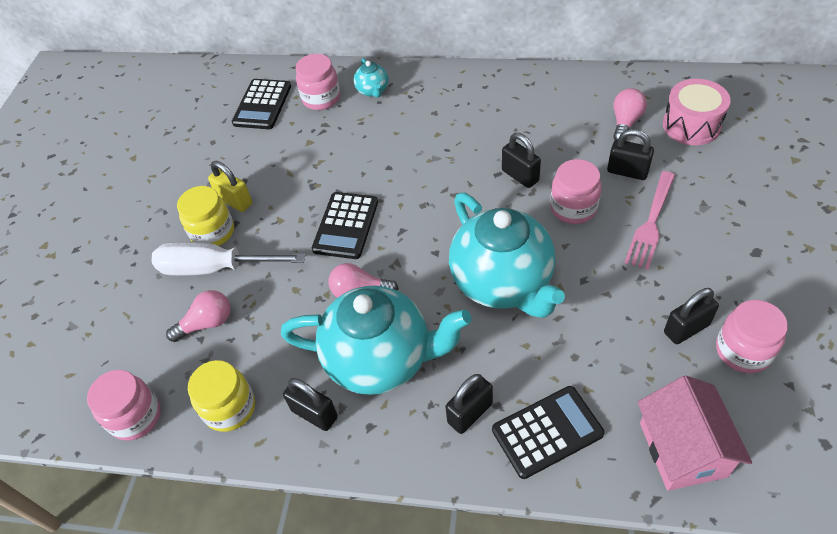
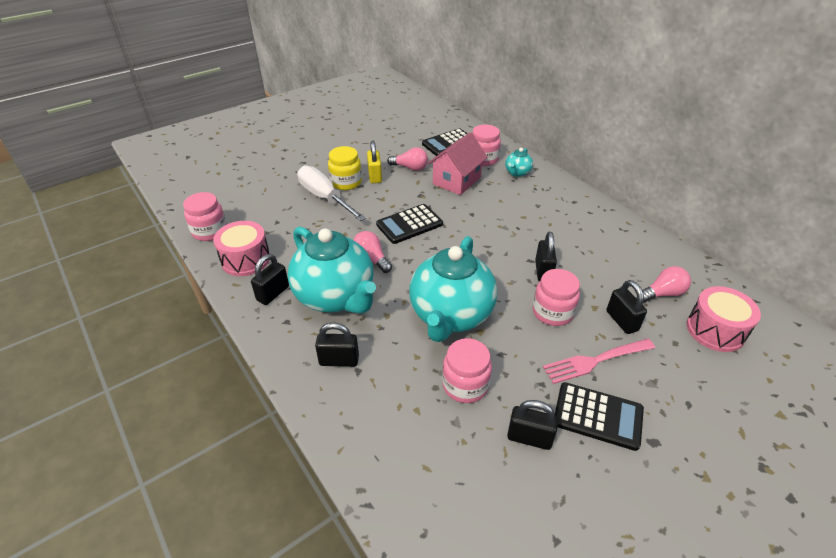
camera: 40 degrees right, 10 degrees down
(207, 323) = (288, 218): pink light bulb -> pink light bulb (410, 168)
(230, 408) = (246, 259): yellow jar -> pink drum
(314, 414) = (273, 293): black padlock -> black padlock turned 45 degrees clockwise
(547, 432) = (363, 408): black calculator -> black calculator (597, 416)
(682, 449) = (424, 497): pink house -> pink house (456, 181)
(743, 351) = (551, 487): pink jar -> pink jar (465, 385)

